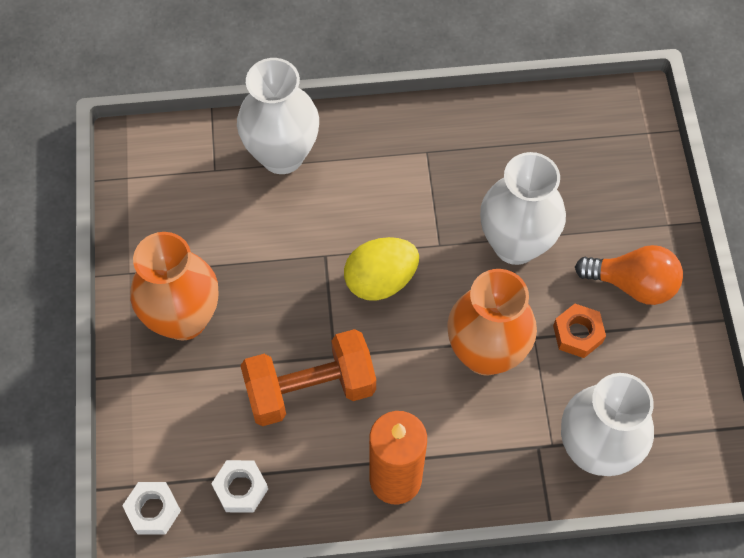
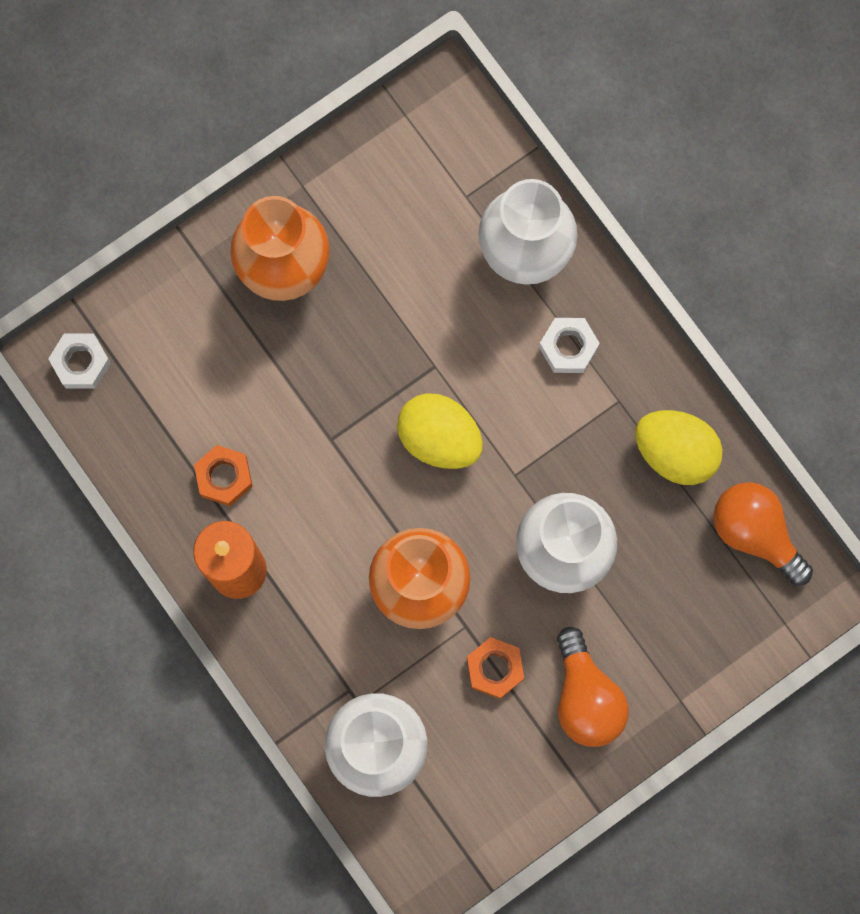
camera: 60 degrees right, 15 degrees up
(240, 488) = (147, 430): white nut -> white nut (568, 347)
(310, 389) = (282, 436): orange dumbbell -> none
(315, 449) = (224, 477): none -> orange nut
(485, 136) = (675, 452): none -> yellow egg
(572, 118) = (755, 533): none -> orange light bulb

